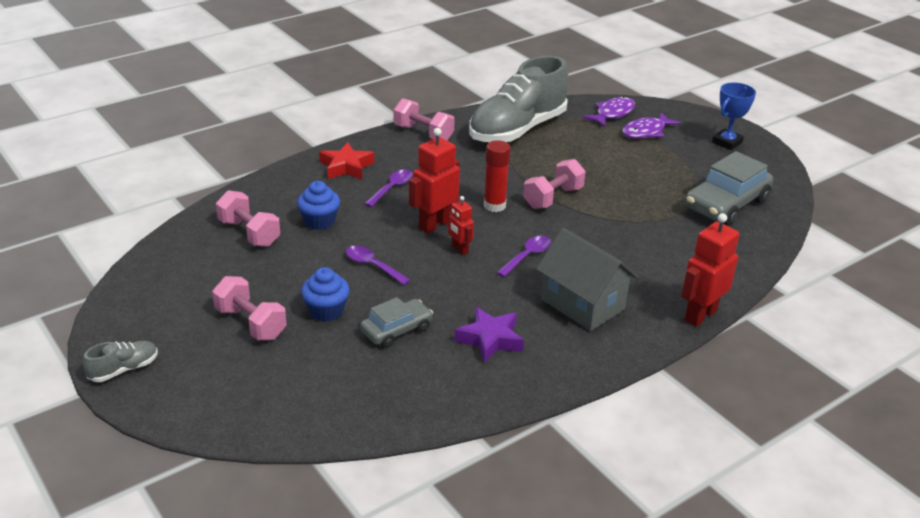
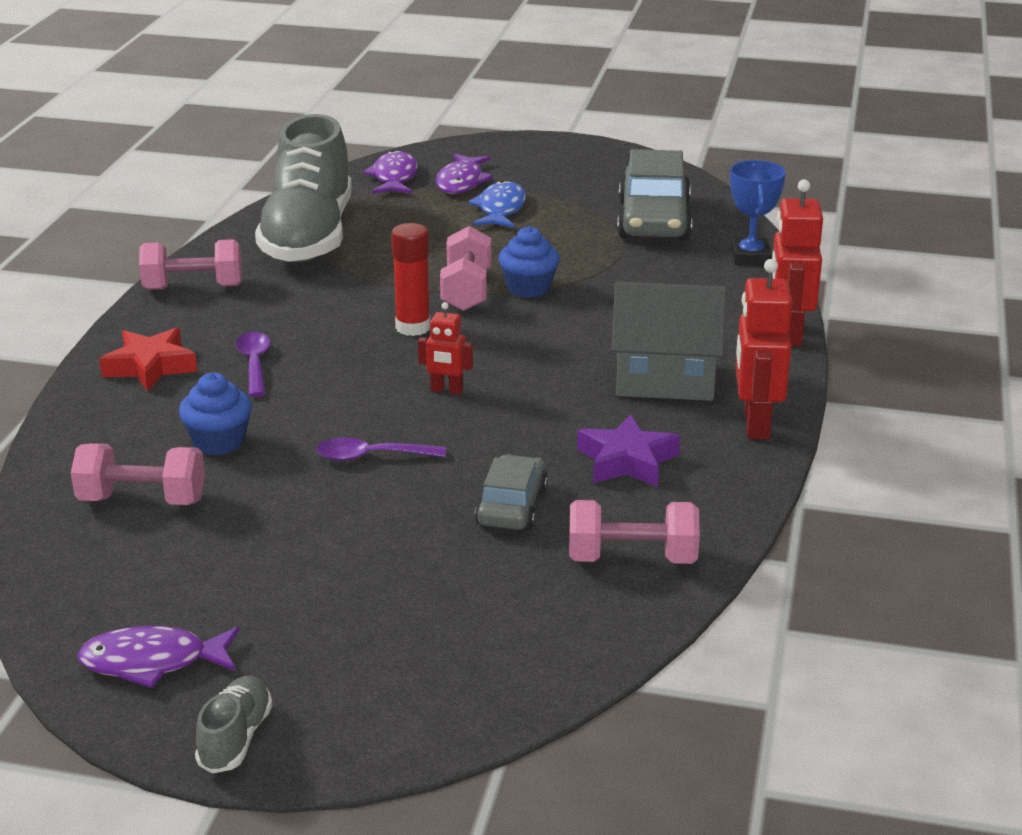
camera: 40 degrees left, 5 degrees down
(146, 313) = (152, 662): none -> purple fish
(251, 323) = (321, 594): pink dumbbell -> pink dumbbell (632, 558)
(326, 311) = (395, 531): blue cupcake -> blue cupcake (528, 288)
(435, 224) = (374, 378): red robot -> red robot (755, 424)
(527, 256) = (533, 361): purple spoon -> none
(644, 157) = (500, 209): none -> blue fish
(727, 142) = (562, 160): blue trophy -> blue trophy (750, 257)

